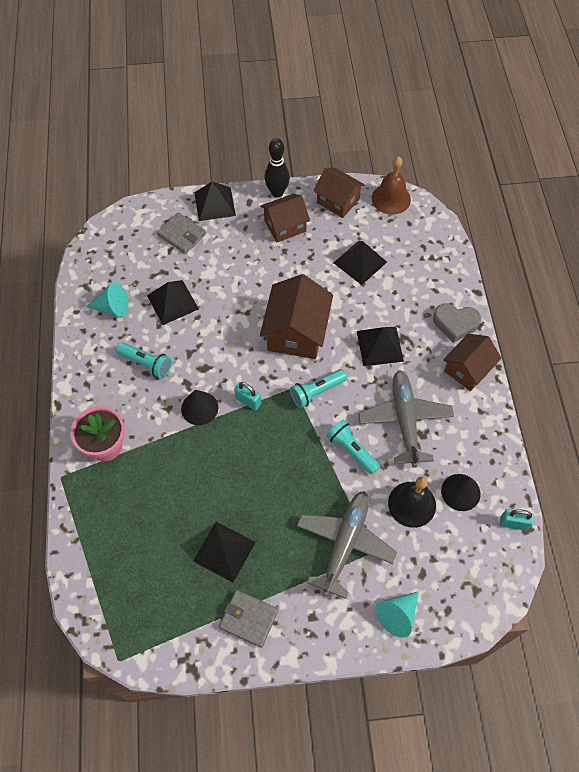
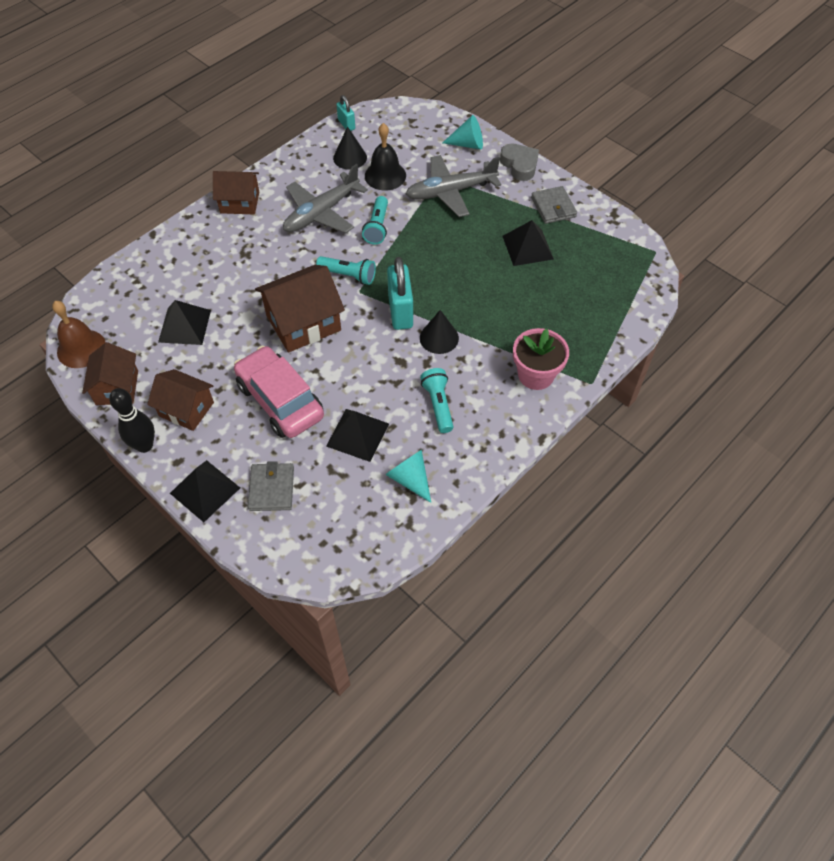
camera: 130 degrees left, 5 degrees down
(242, 277) = (280, 401): none -> pink car
(248, 401) = (400, 311): turquoise padlock -> turquoise padlock, size x1.83
(380, 346) = (266, 263): black pyramid -> none
(455, 324) = (200, 230): grey heart -> grey heart (520, 165)

